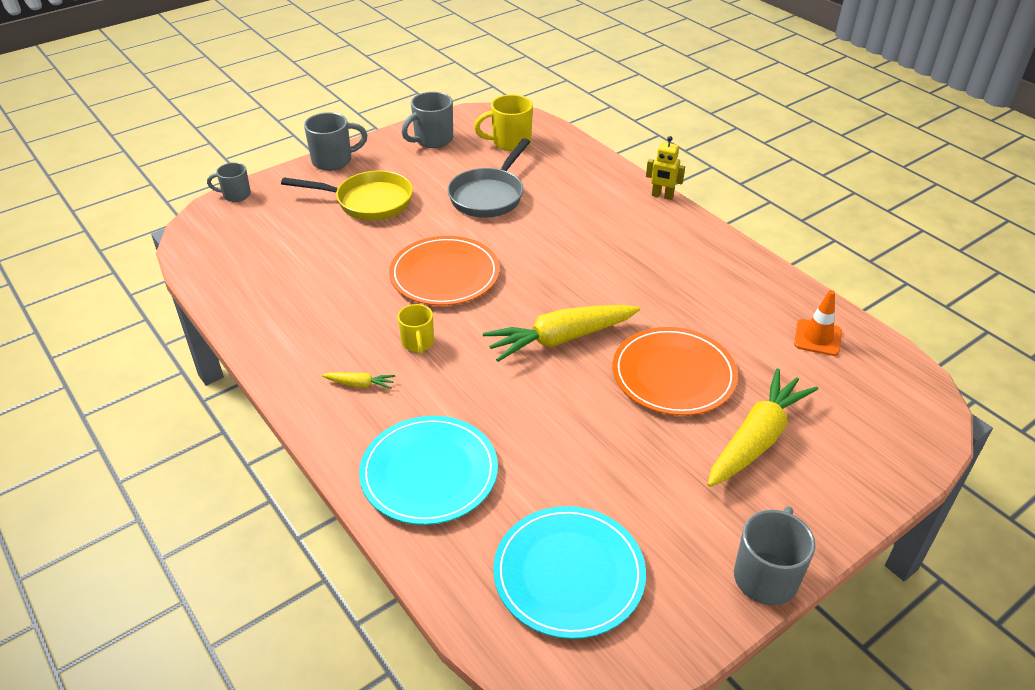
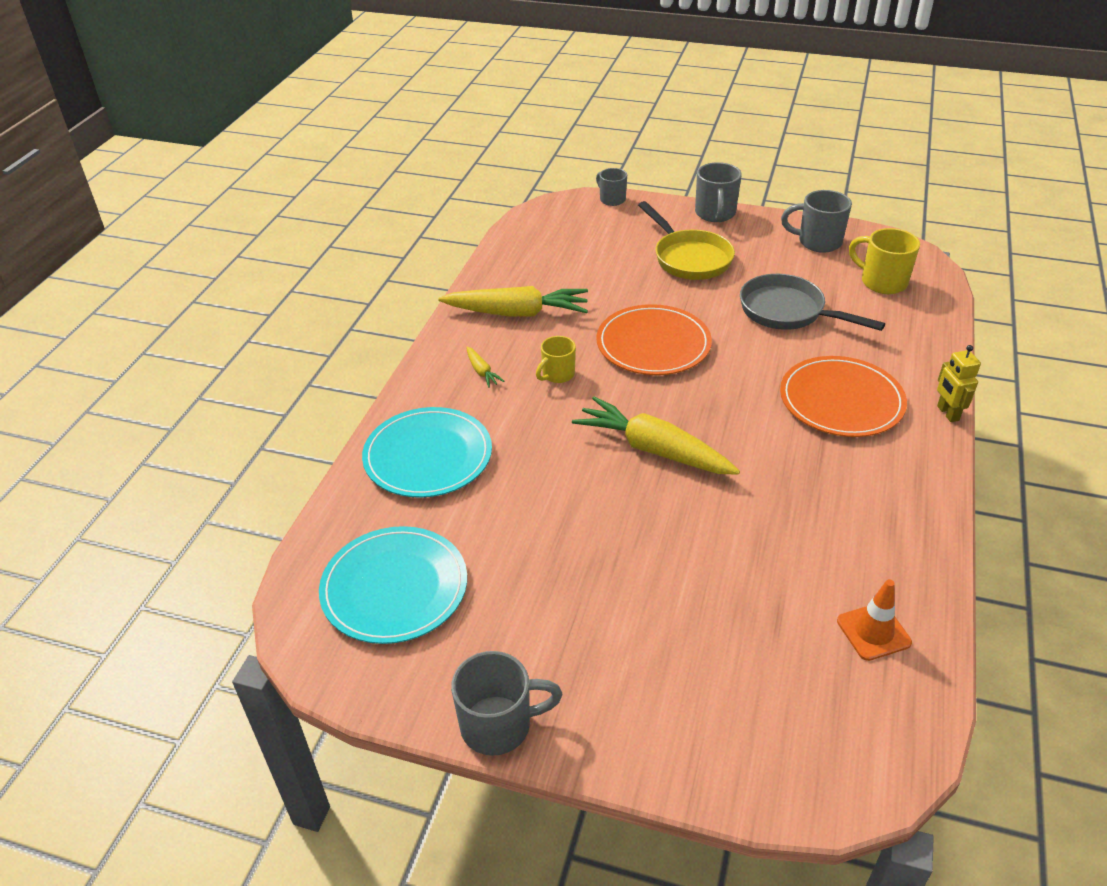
camera: 55 degrees right, 0 degrees up
(333, 160) = (715, 214): grey mug -> grey mug turned 60 degrees clockwise
(489, 196) = (787, 312): grey pan -> grey pan turned 45 degrees clockwise
(673, 374) = (690, 544): orange plate -> orange plate (841, 400)
(756, 439) = (667, 644): yellow carrot -> yellow carrot (517, 313)

